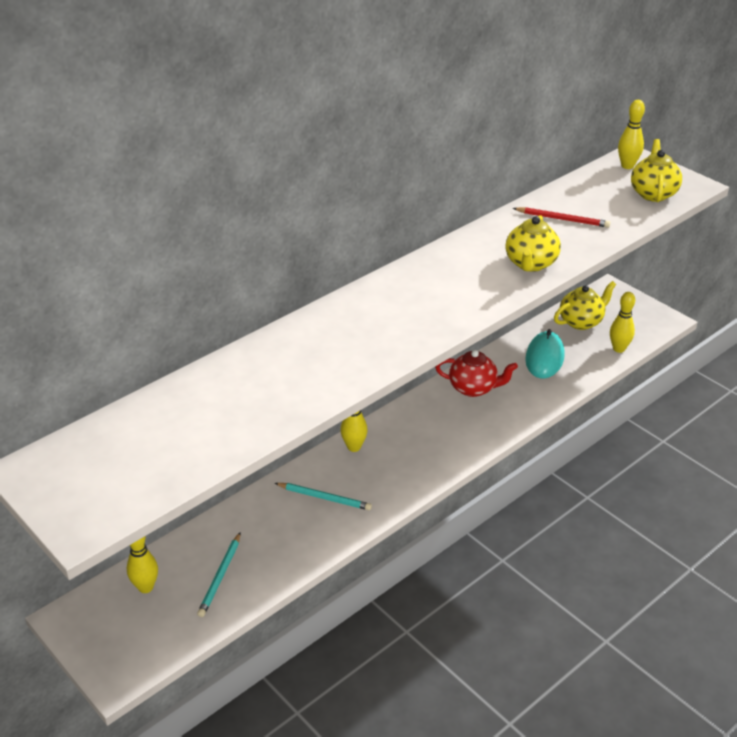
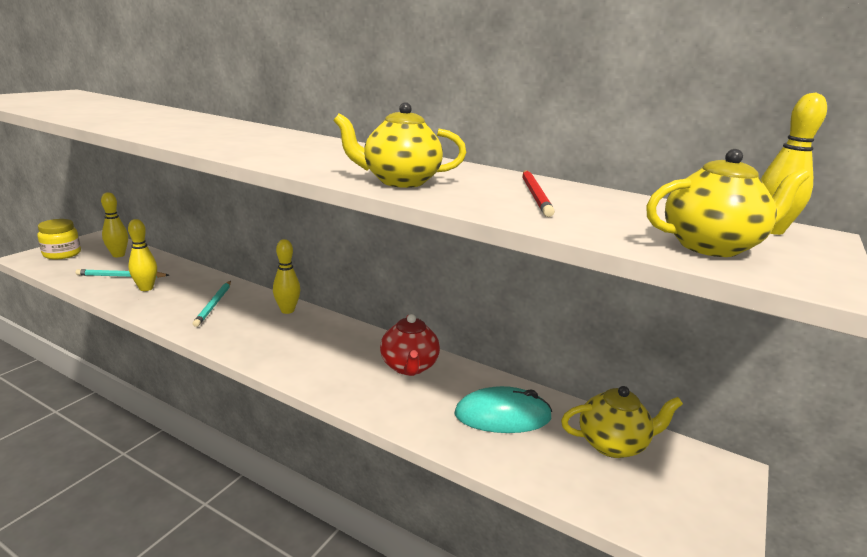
camera: 70 degrees right, 15 degrees down
(117, 645) = (62, 254): none -> yellow jar
(581, 322) = (613, 444): yellow teapot -> yellow teapot turned 45 degrees counterclockwise
(619, 349) = (578, 491): yellow bowling pin -> yellow bowling pin (146, 288)

